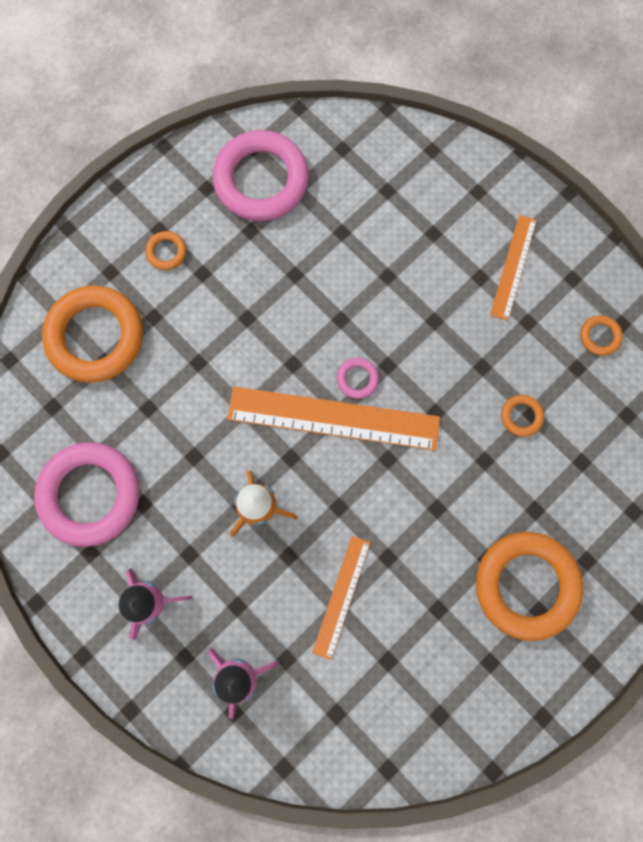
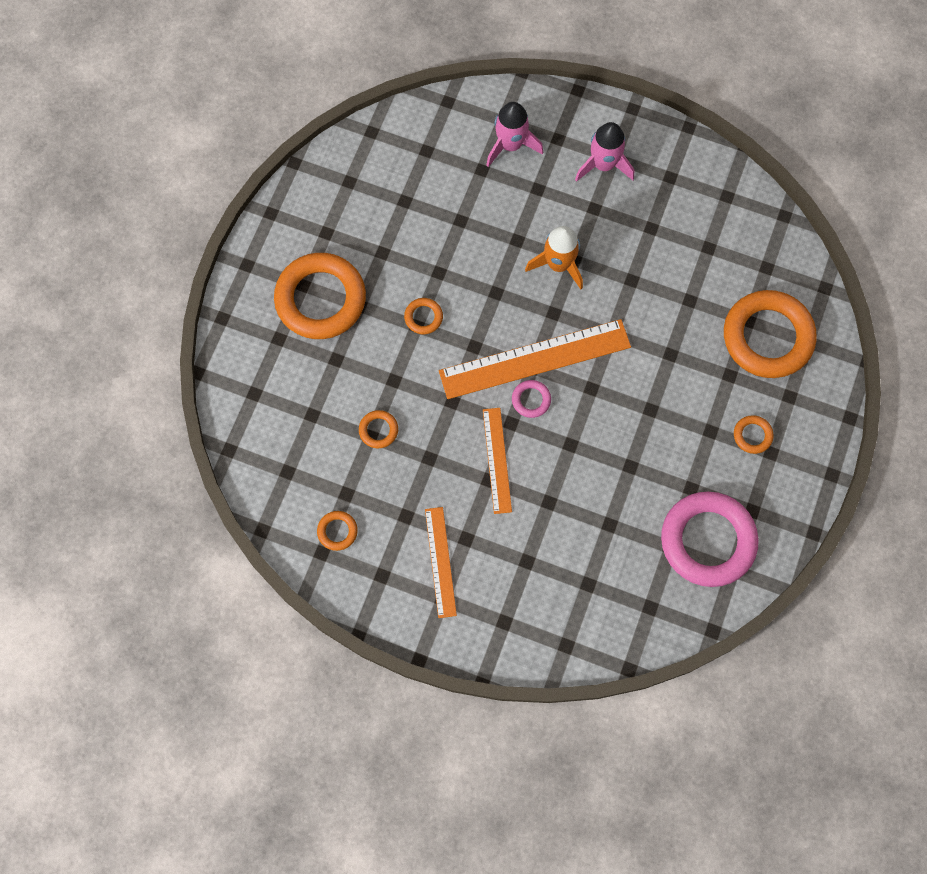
camera: 155 degrees right, 5 degrees down
(90, 494) = (695, 217): pink ring -> none
(341, 597) = (461, 229): orange ruler -> orange ruler (497, 460)
(426, 514) = (423, 317): none -> orange ring

